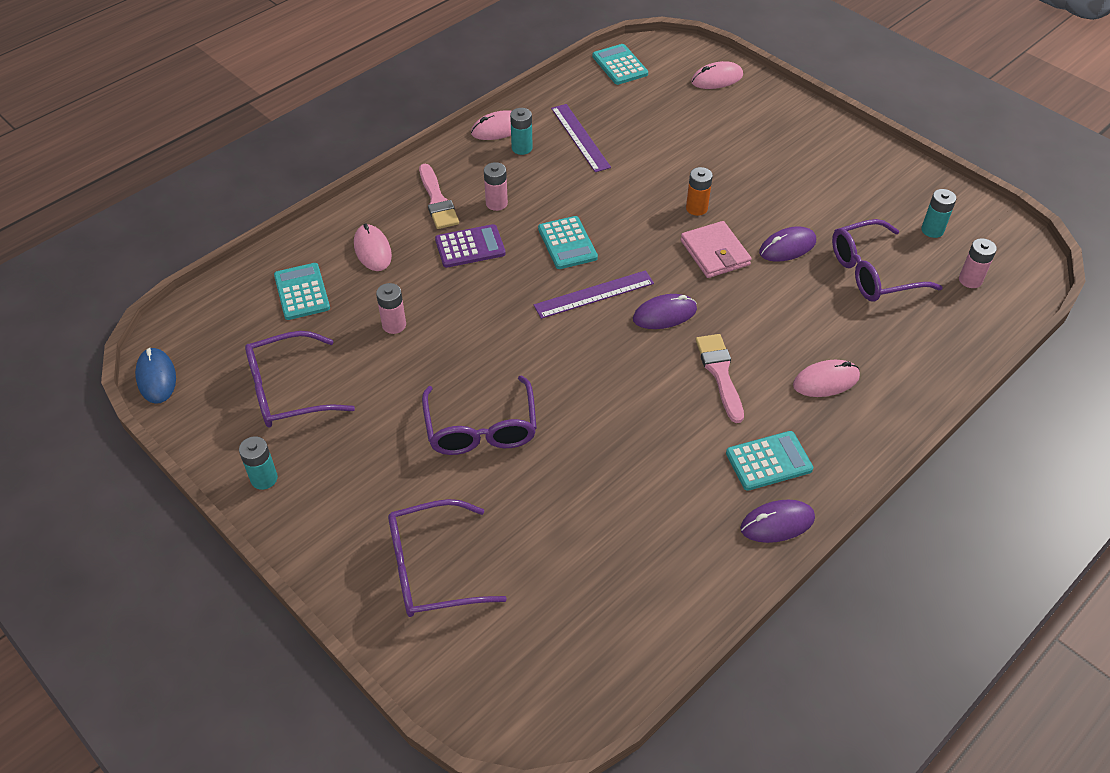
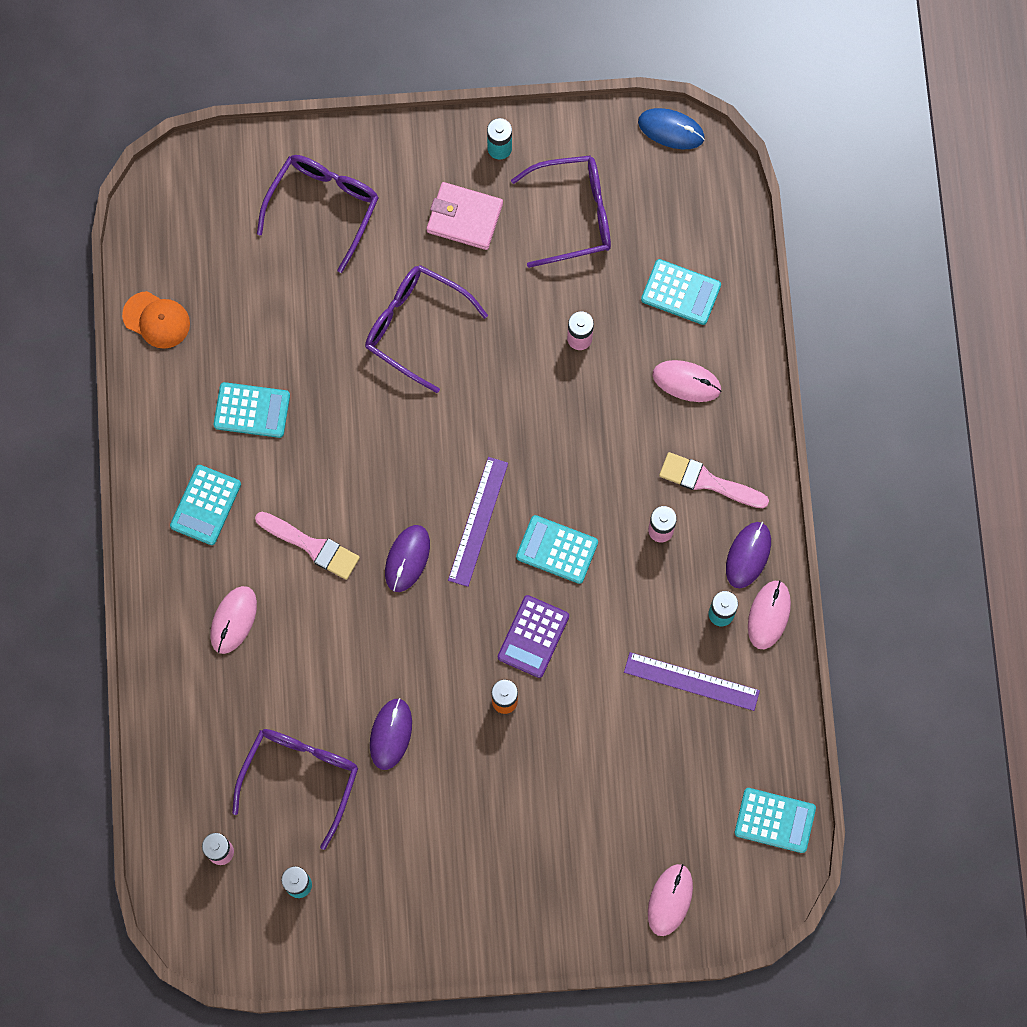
camera: 130 degrees right, 25 degrees up
(288, 391) = (574, 214): purple glasses -> purple glasses turned 60 degrees clockwise
(470, 247) = (622, 465): purple calculator -> purple calculator (533, 636)
(661, 620) = (156, 320): none -> orange cap
(662, 487) = (252, 410): none -> turquoise calculator
(714, 253) = (438, 664): pink wallet -> pink wallet (464, 217)
(777, 523) = (154, 462): purple mouse -> purple mouse (748, 555)

